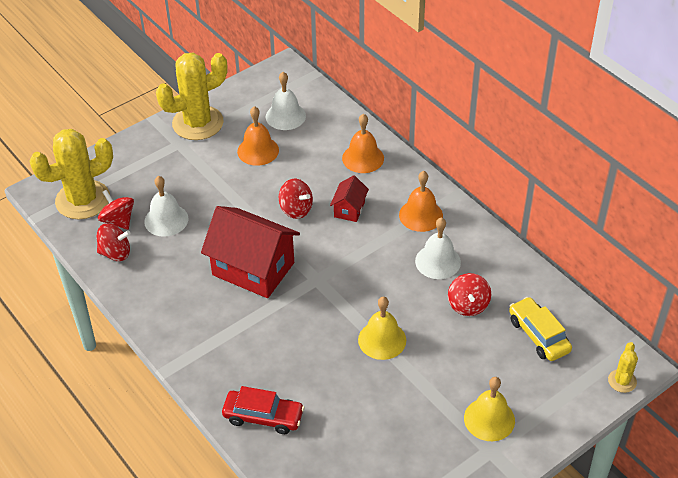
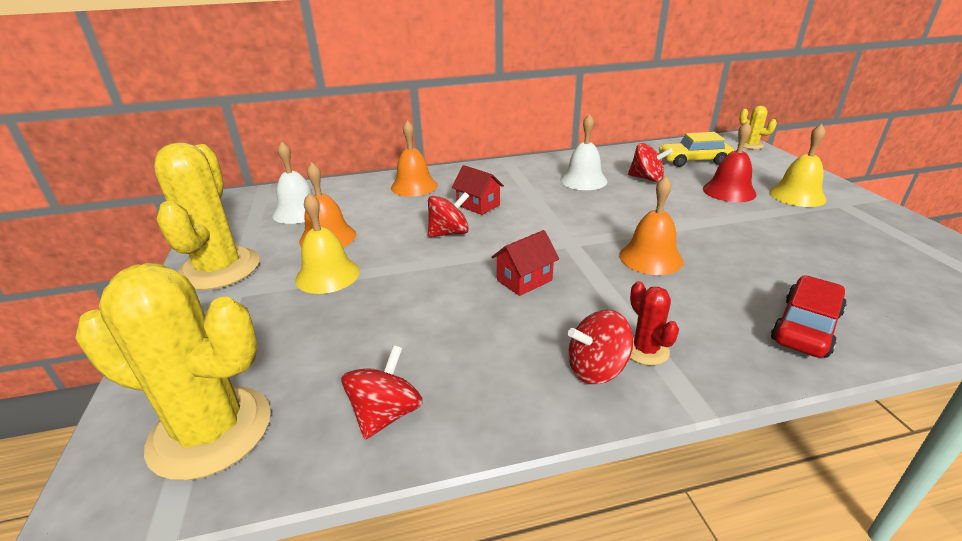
camera: 65 degrees left, 15 degrees down
(83, 200) = (211, 431): yellow cactus -> yellow cactus turned 75 degrees counterclockwise
(118, 220) = (313, 392): red spinning top -> red spinning top (596, 369)
(166, 220) = (366, 336): white bell -> none
(205, 342) = (645, 350): none -> red cactus
(253, 269) = (524, 280): red house -> red house, size x0.47
(382, 340) = (680, 223): yellow bell -> yellow bell (327, 275)
(421, 215) = (517, 176): orange bell -> orange bell (650, 258)
(471, 368) = (729, 191): none -> red bell

